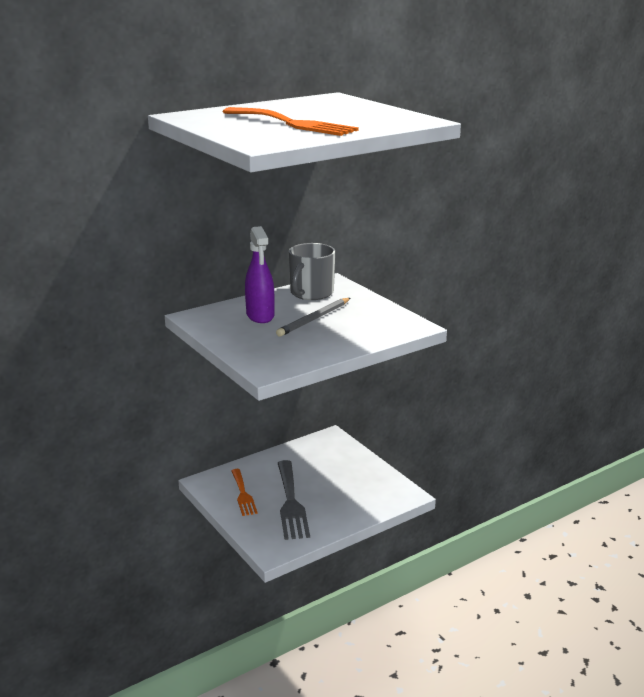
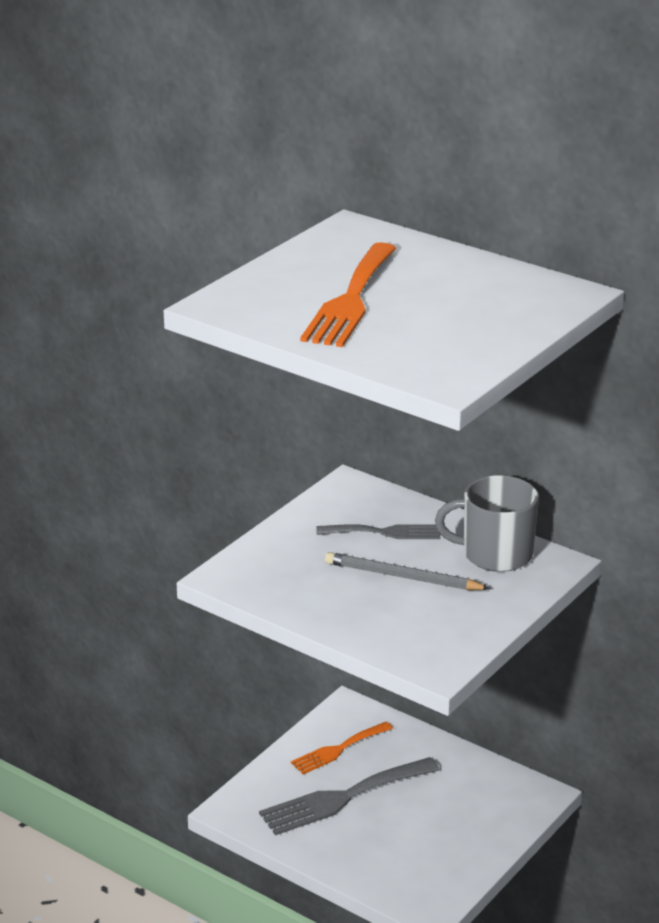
camera: 70 degrees right, 5 degrees up
(260, 316) = (385, 532): purple spray bottle -> grey fork

